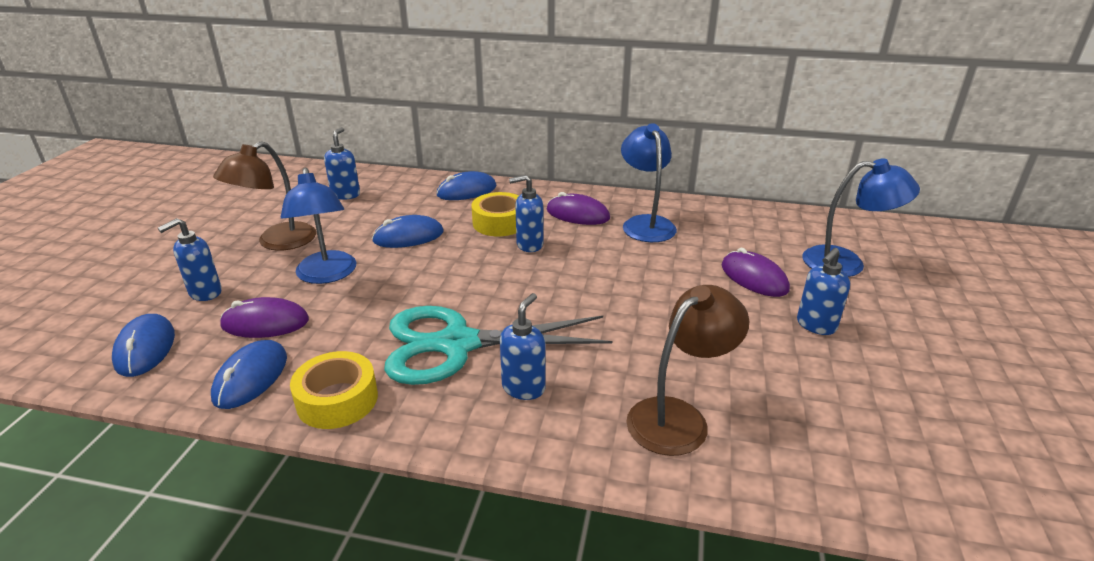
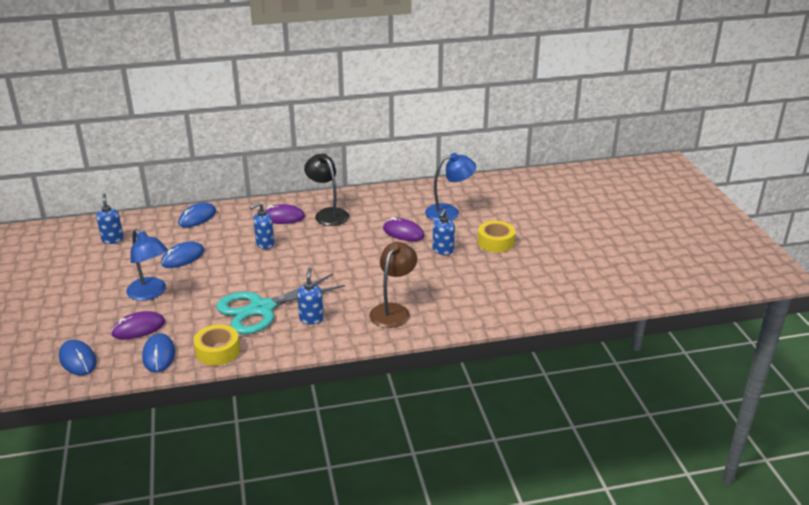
camera: 25 degrees left, 0 degrees up
(205, 293) = (80, 323): blue soap dispenser -> none
(277, 242) = (96, 282): brown lamp -> none
(499, 223) = (236, 234): yellow tape -> yellow tape (495, 242)
(645, 223) = (328, 214): blue lamp -> black lamp

